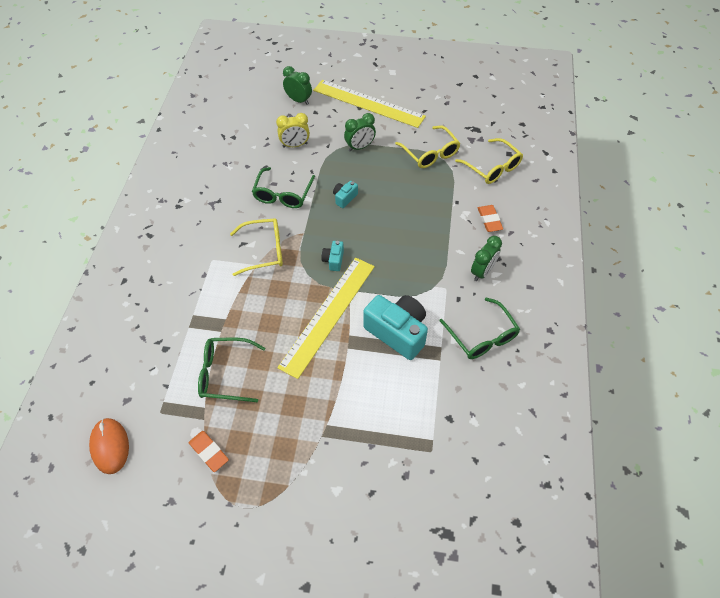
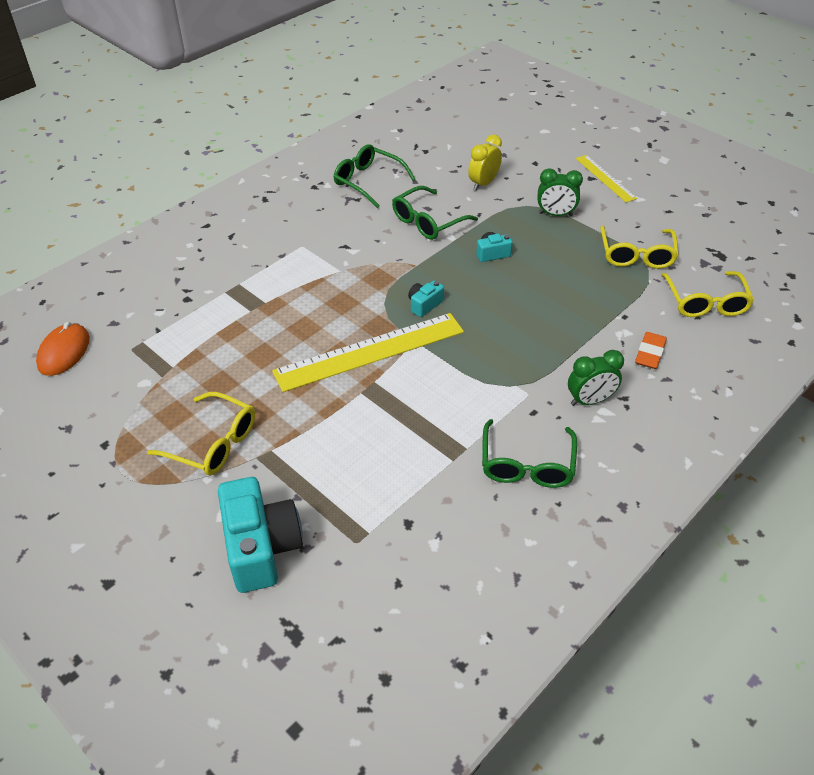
camera: 35 degrees right, 10 degrees down
(209, 452) = (139, 407): orange eraser -> none
(225, 373) = (219, 349): green glasses -> green glasses (368, 181)
(264, 251) = (360, 262): yellow glasses -> yellow glasses (213, 443)
(295, 145) = (483, 184): yellow clock -> yellow clock turned 105 degrees clockwise
(299, 100) = (526, 145): green clock -> none
(368, 103) = (605, 178): yellow ruler -> yellow ruler, size x0.54
(397, 332) = (429, 407): turquoise camera -> turquoise camera (261, 547)

